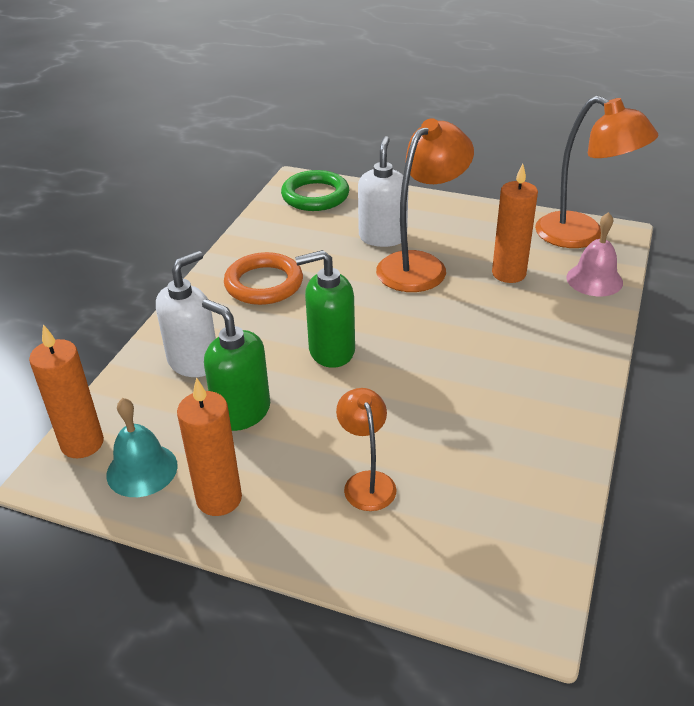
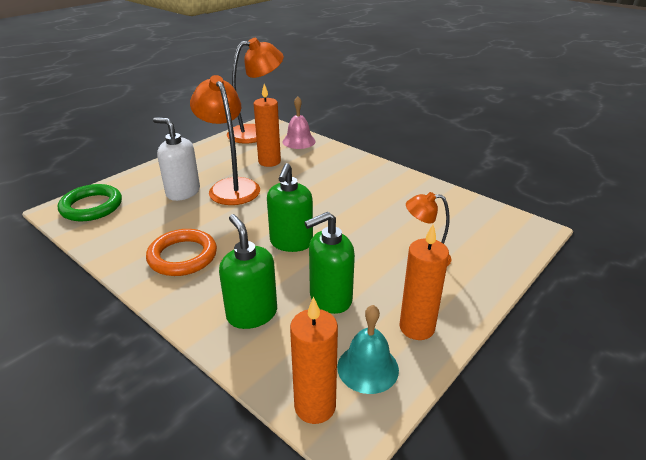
camera: 70 degrees left, 5 degrees down
(194, 362) = (252, 314): white soap dispenser -> green soap dispenser

